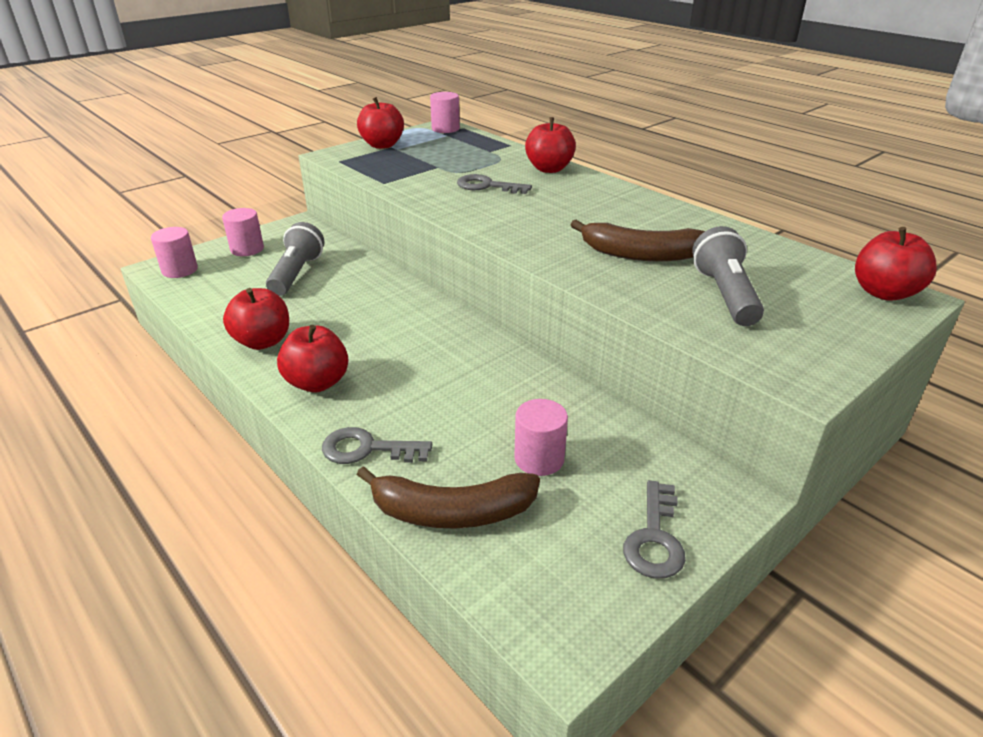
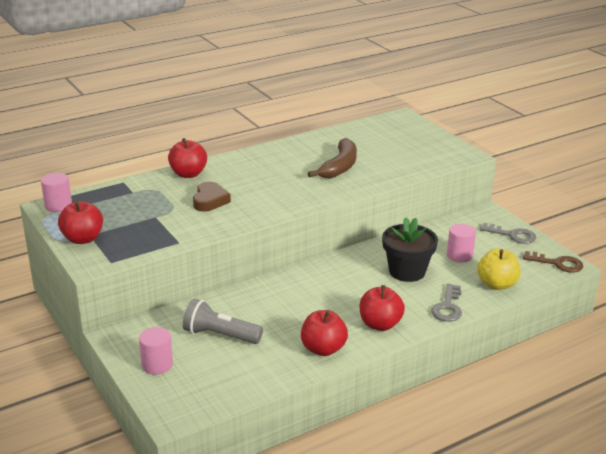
camera: 80 degrees left, 5 degrees down
(180, 270) = (183, 403): pink cylinder -> none
(451, 512) = (496, 284): brown banana -> yellow apple
(467, 400) = (407, 271): none -> black flower pot
(487, 186) = (210, 200): grey key -> brown heart
(563, 621) = (557, 263): none -> brown key
(725, 295) = (391, 155): grey flashlight -> none
(884, 293) = (397, 120): red apple -> none

